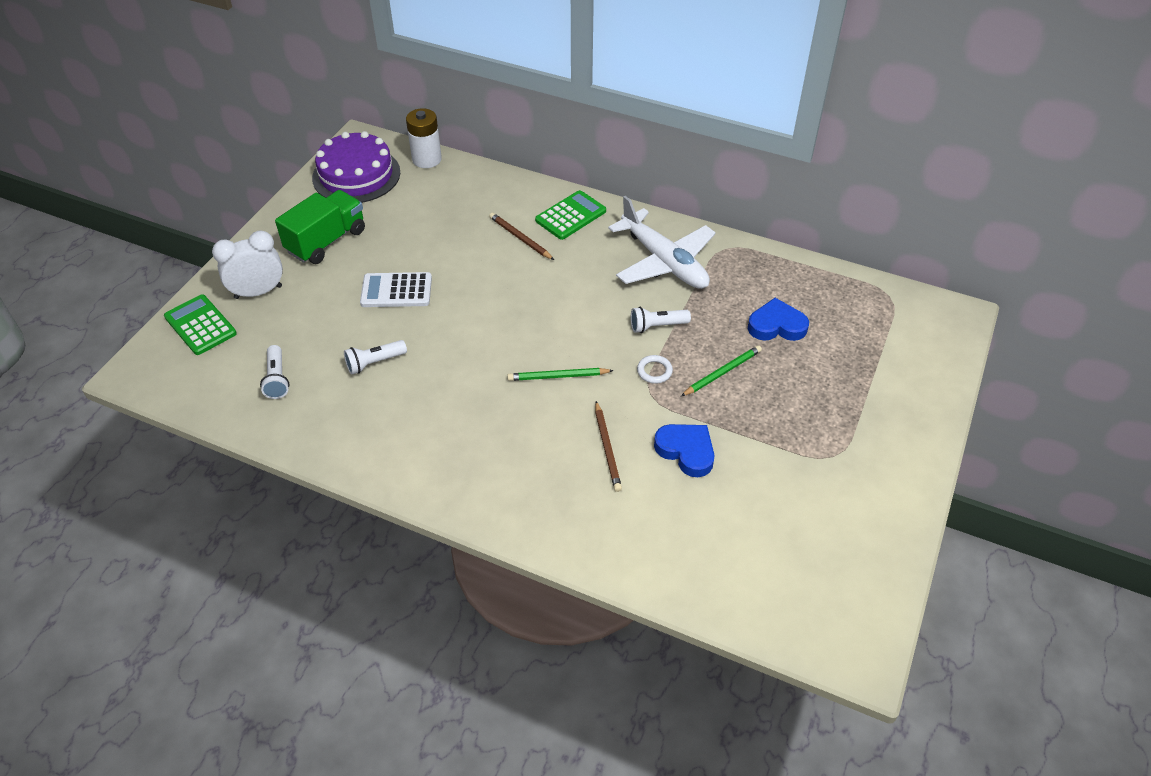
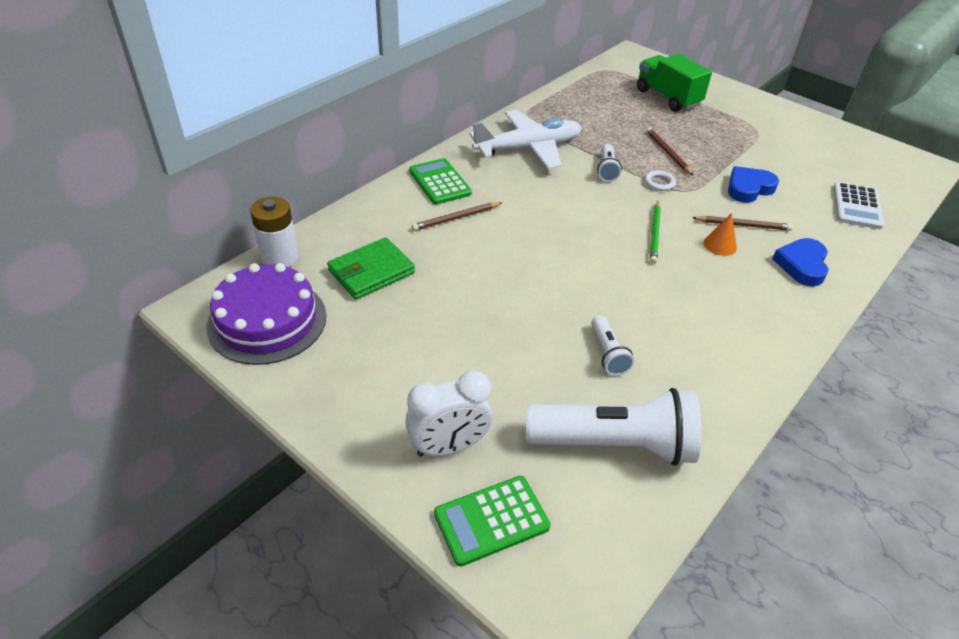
camera: 75 degrees left, 5 degrees down
(258, 292) = (449, 447): white clock -> white clock turned 105 degrees counterclockwise
(277, 379) = (614, 444): white flashlight -> white flashlight, size x2.12
(326, 241) = (381, 366): green truck -> green truck (667, 98)
(396, 291) = (499, 318): white calculator -> white calculator (857, 206)
(428, 209) = (371, 272): none -> green wallet
(561, 430) = (720, 245): none -> orange cone
(722, 372) = (667, 153): green pencil -> brown pencil
(776, 325) = (623, 118): blue heart -> blue heart (802, 265)

